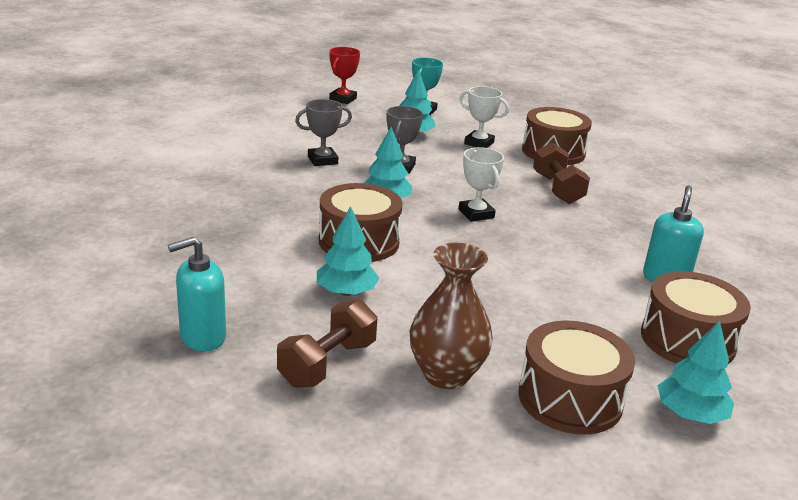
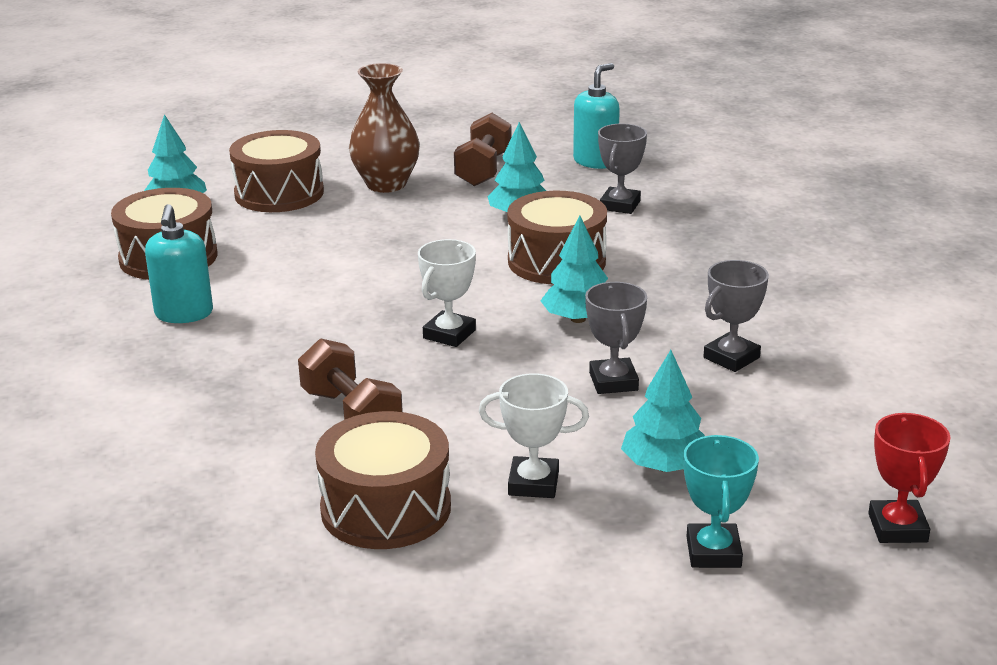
camera: 160 degrees right, 0 degrees up
(249, 276) = (620, 205): none -> grey trophy
(476, 214) = (449, 334): white trophy -> white trophy turned 75 degrees clockwise

